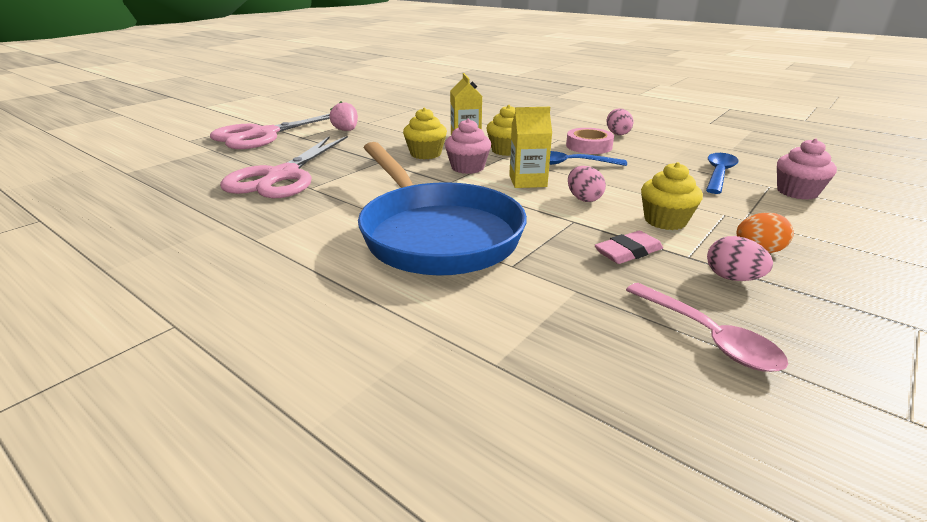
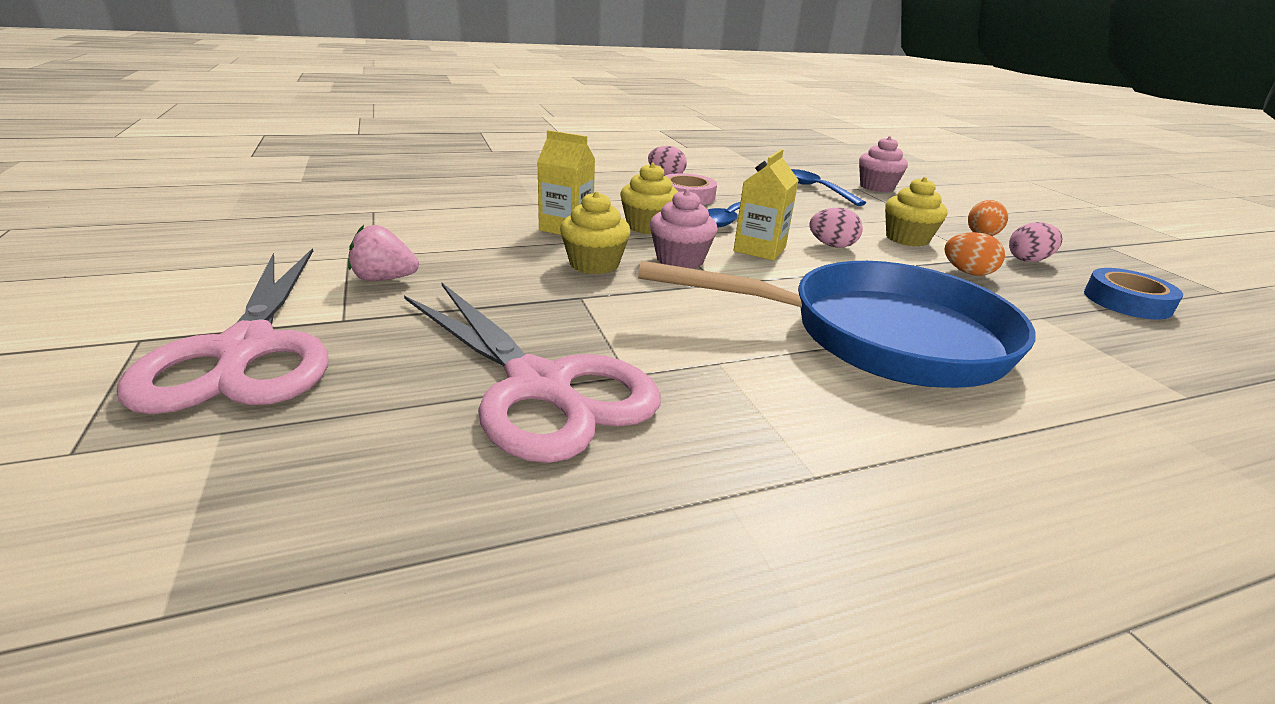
camera: 60 degrees left, 0 degrees up
(628, 252) = (967, 272): pink eraser -> orange egg
(708, 337) = (1127, 301): pink spoon -> blue tape

